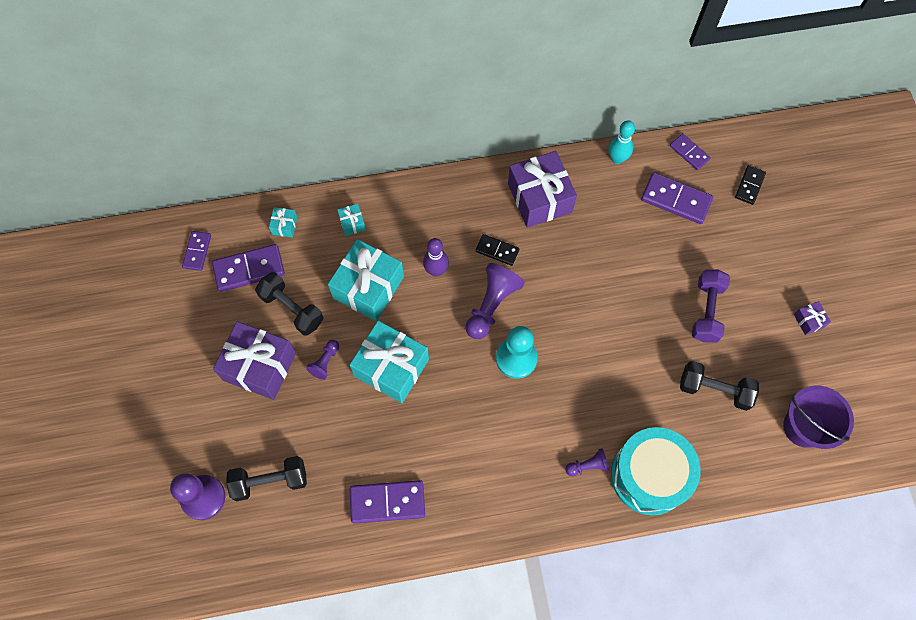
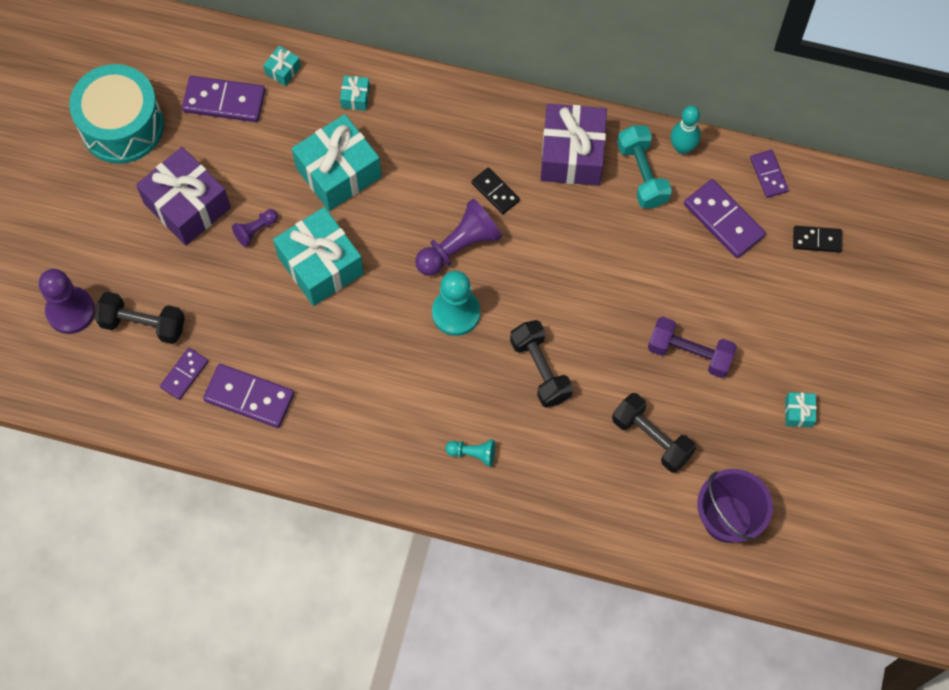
camera: 25 degrees right, 0 degrees up
(197, 251) = (180, 60): purple domino -> purple domino (184, 374)
(292, 309) = (248, 161): black dumbbell -> black dumbbell (540, 369)
(436, 270) = (419, 185): purple bowling pin -> none
(588, 466) = (473, 454): purple pawn -> turquoise pawn
(599, 191) = (642, 174): none -> turquoise dumbbell
(649, 475) = (532, 492): turquoise drum -> turquoise drum (122, 126)
(706, 311) = (689, 353): purple dumbbell -> purple dumbbell turned 75 degrees clockwise
(749, 186) = (817, 240): black domino -> black domino turned 45 degrees clockwise
(809, 321) = (798, 413): purple gift -> turquoise gift

